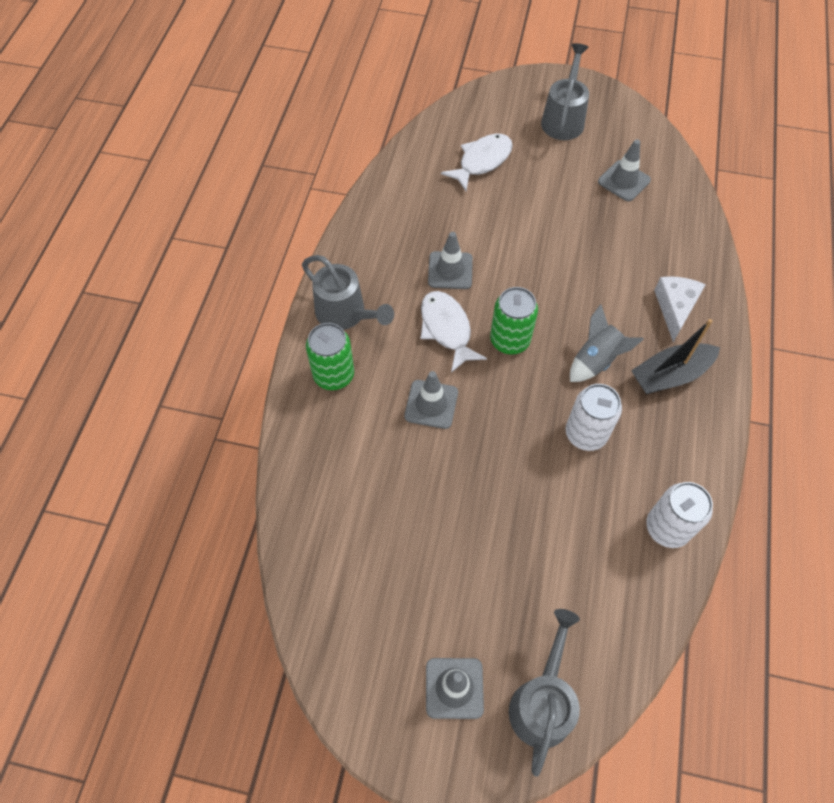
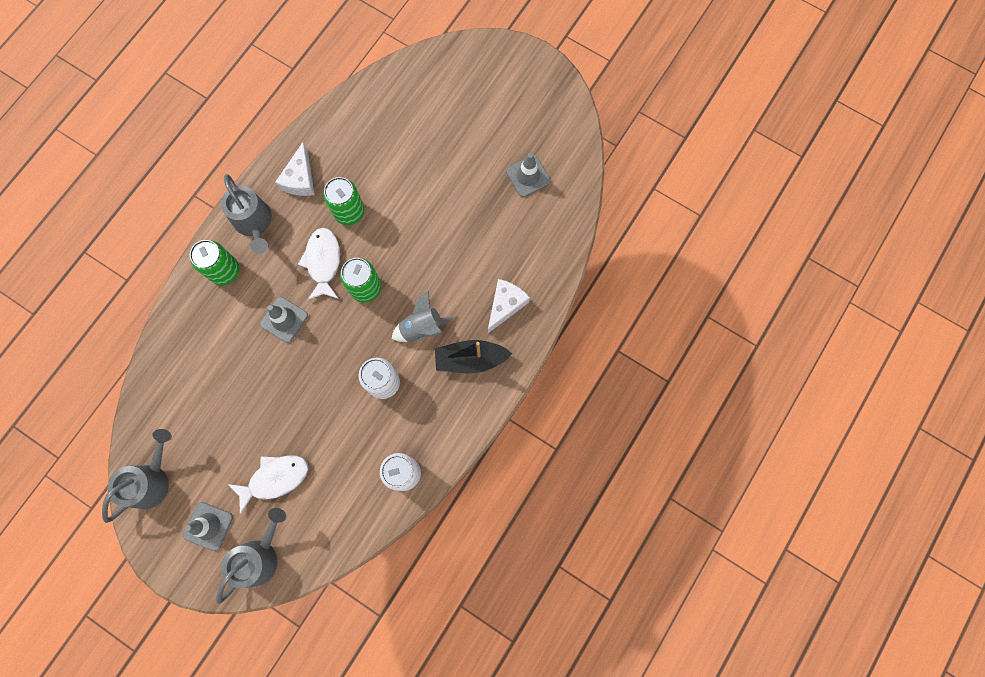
camera: 20 degrees right, 15 degrees up
(378, 255) = (300, 179): none -> white cheese
(450, 270) = (349, 212): grey traffic cone -> green can
(482, 161) = (421, 118): white fish -> white fish (275, 479)
(563, 118) = (510, 97): grey watering can -> grey watering can (152, 480)

